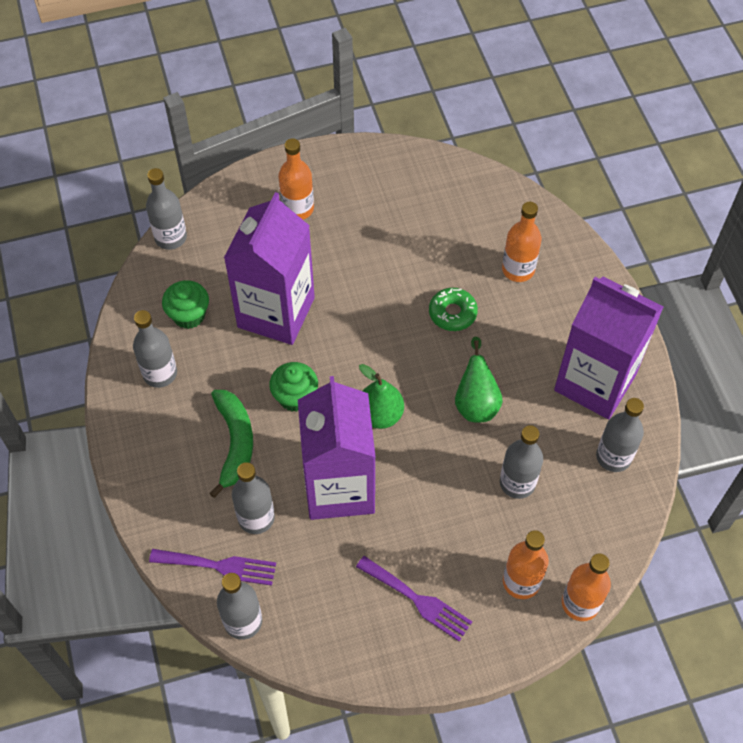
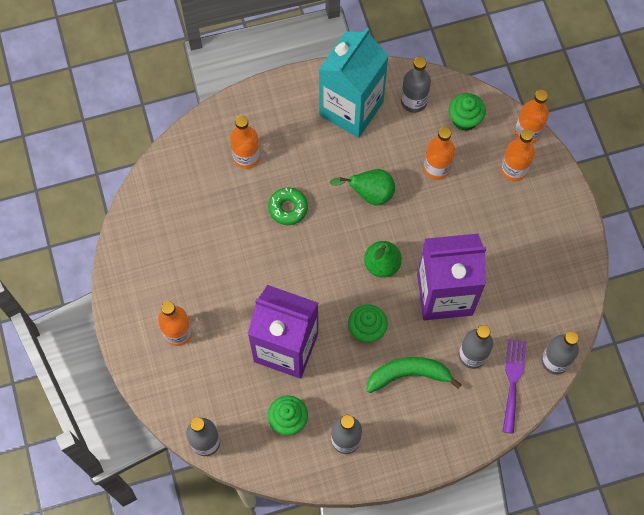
camera: 90 degrees left, 10 degrees up
(418, 600) = (531, 239): purple fork -> none
(517, 483) = (437, 168): grey bottle -> orange bottle
(592, 520) = (464, 119): none -> green cupcake
(595, 382) = (351, 108): purple carton -> turquoise carton

